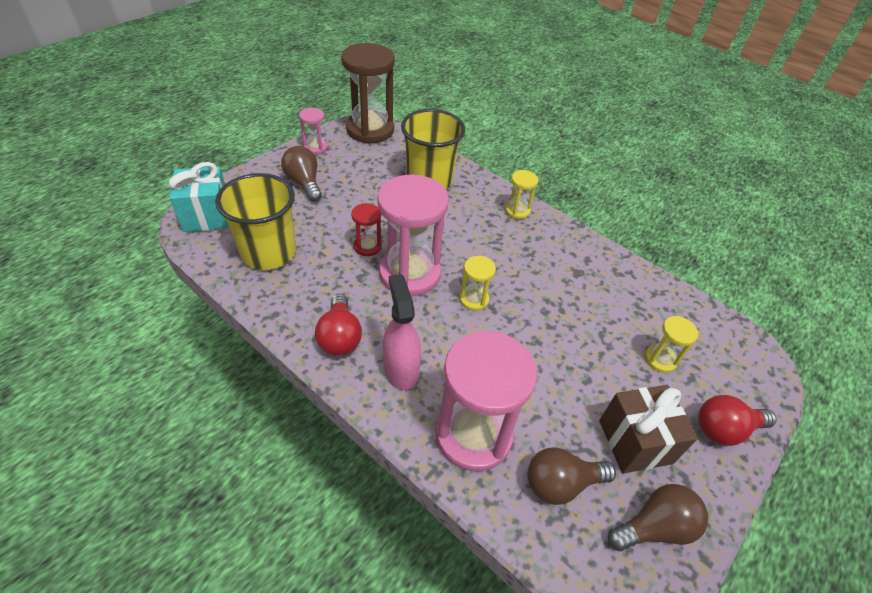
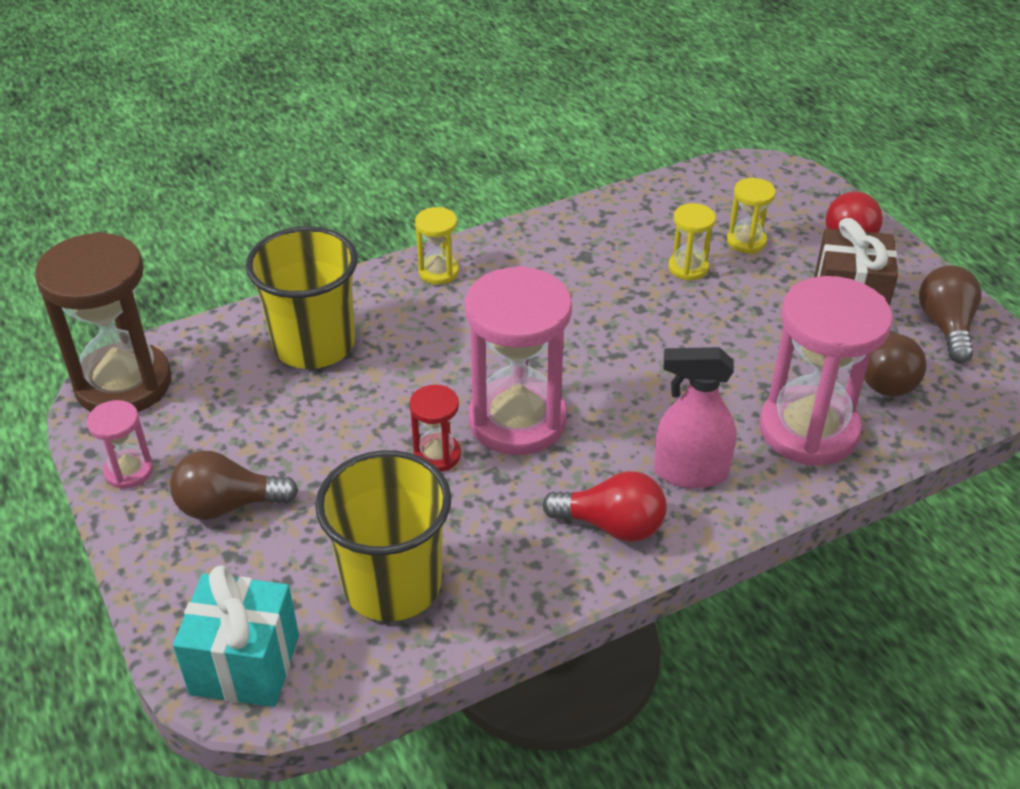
camera: 65 degrees left, 5 degrees down
(473, 299) = (594, 368): yellow hourglass -> yellow hourglass (688, 268)

